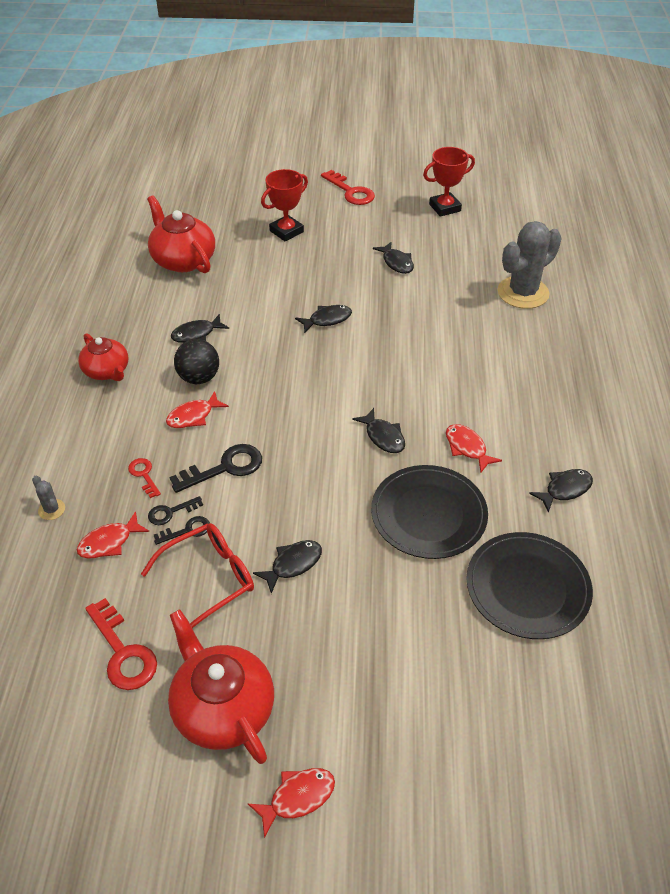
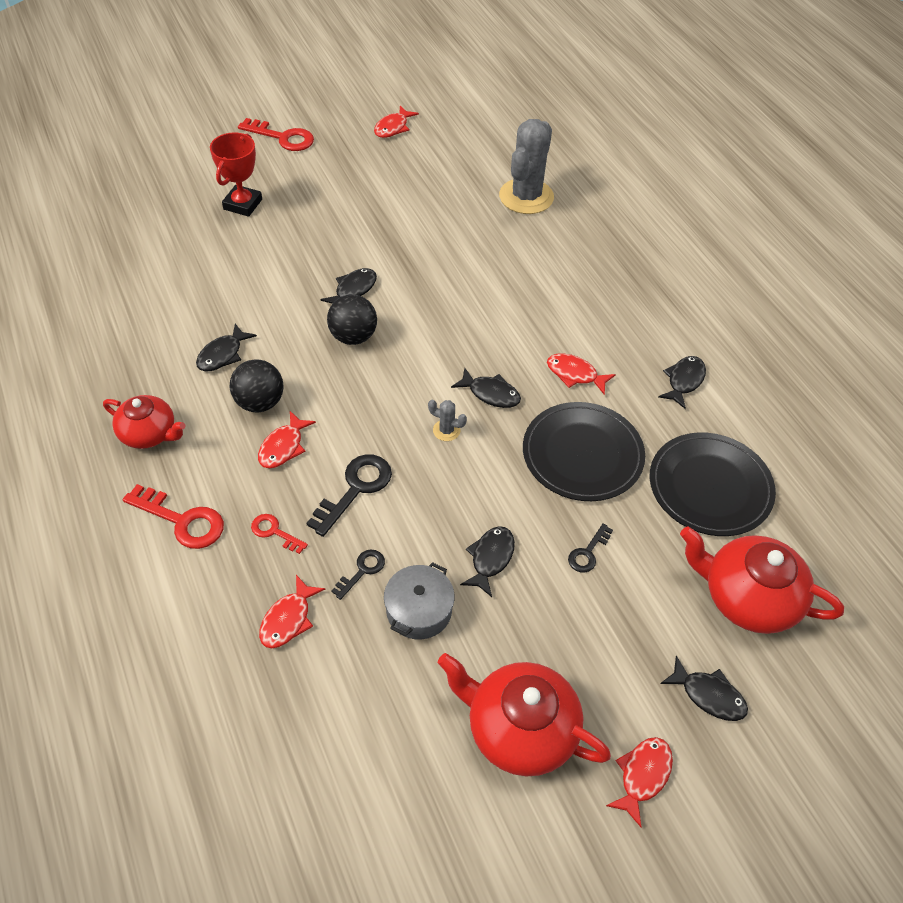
camera: 30 degrees left, 5 degrees up
(52, 509) = (198, 612): grey cactus -> grey cactus (446, 430)
(123, 652) = (384, 724): red key -> red key (182, 520)
(171, 512) = (331, 559): black key -> black key (588, 552)
(183, 260) = (147, 274): red teapot -> red teapot (748, 597)
(209, 579) = (419, 610): red glasses -> grey pot
(302, 354) = (353, 336): none -> black ball
(396, 263) = (383, 203): black fish -> black fish (708, 695)
(444, 208) = (393, 127): red trophy -> red fish

